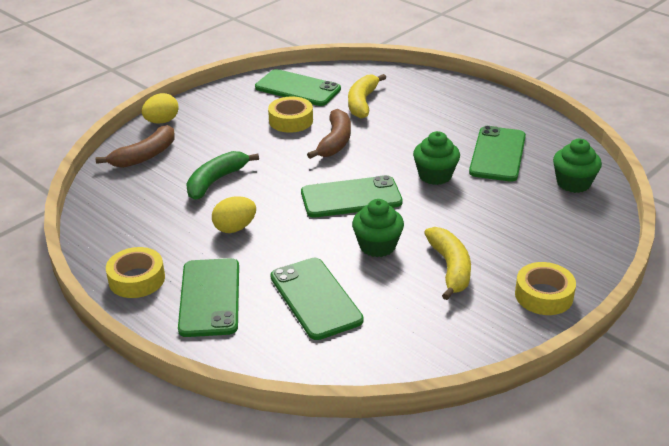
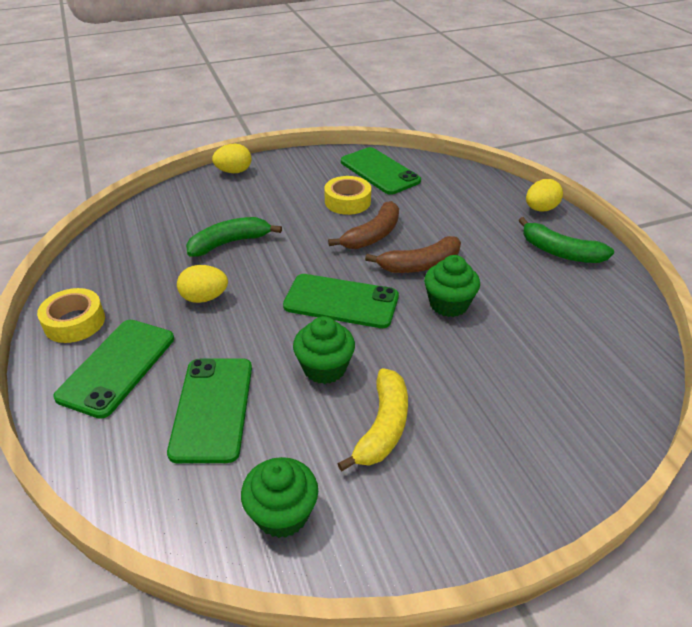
camera: 25 degrees right, 5 degrees up
(144, 156) = (191, 200): brown banana -> brown banana (420, 265)
(362, 102) = (431, 201): yellow banana -> none
(453, 86) = (540, 209): none -> yellow egg
(490, 115) = (560, 252): none -> green banana
(497, 154) = (538, 300): green phone -> none
(543, 295) = (470, 511): yellow tape -> none
(573, 183) = (608, 366): green cupcake -> green cupcake (282, 514)

